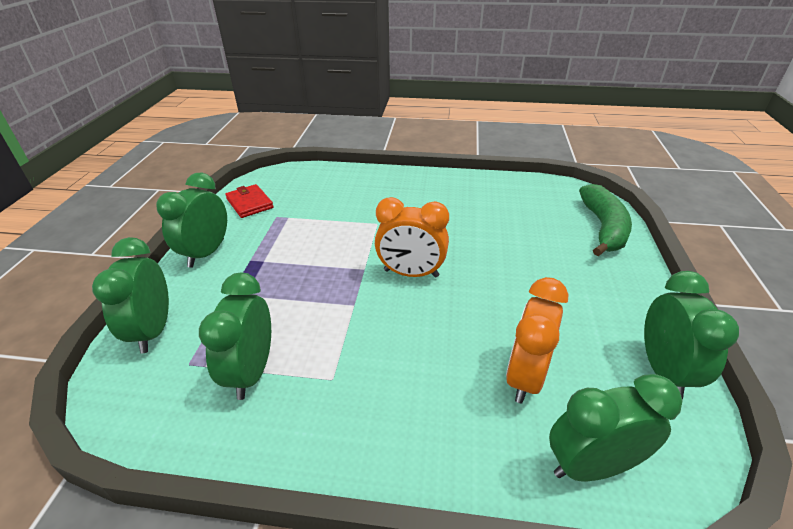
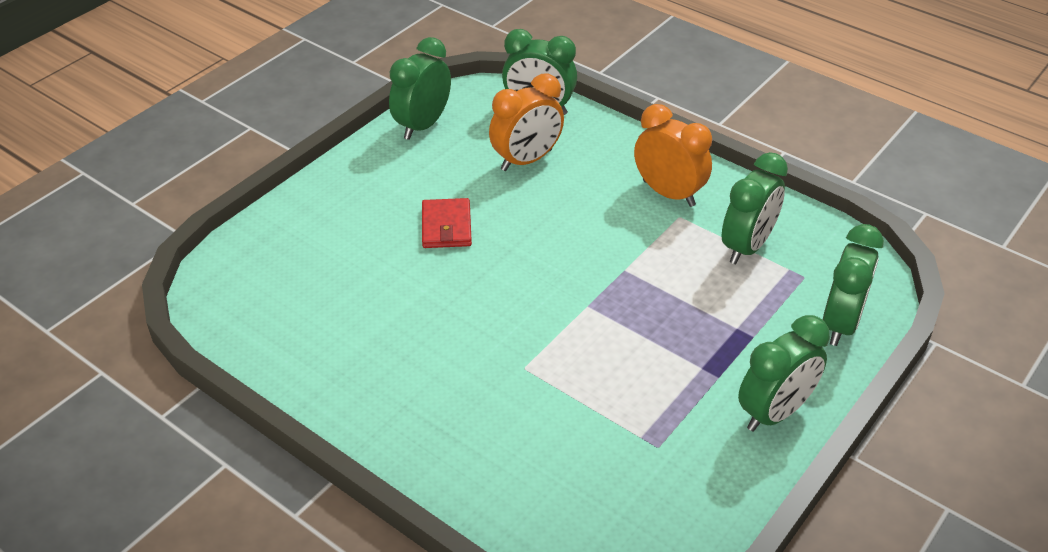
camera: 150 degrees left, 5 degrees up
(249, 203) = (691, 498): red wallet -> red wallet (446, 226)
(411, 273) = (541, 278): orange clock -> orange clock (668, 193)
(603, 228) = (271, 241): green banana -> none

